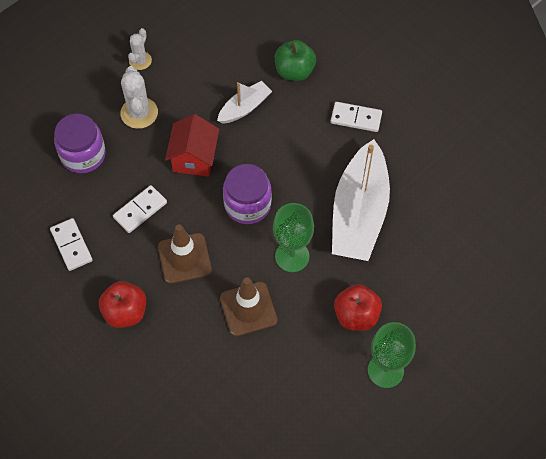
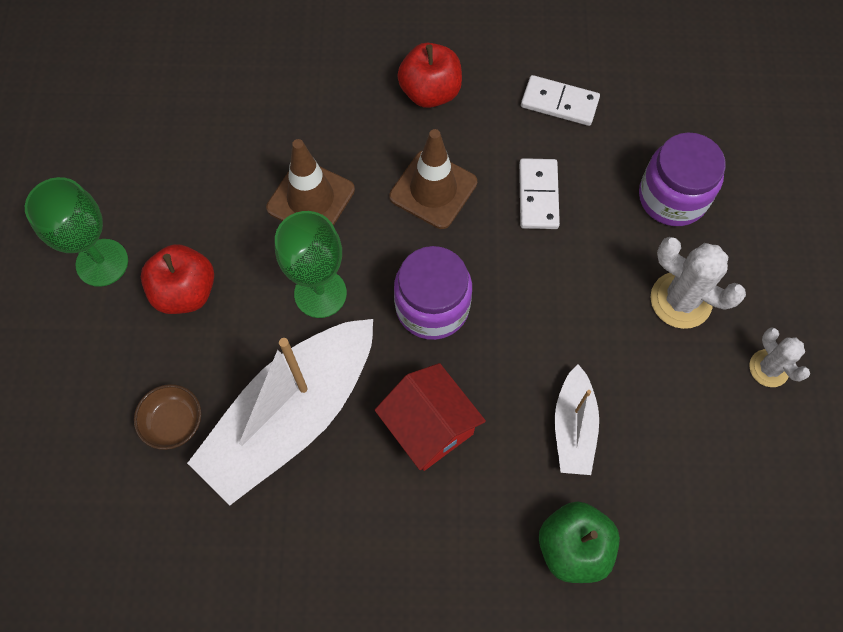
camera: 135 degrees right, 5 degrees up
(194, 158) = (553, 305): red house -> red house (429, 427)
(356, 118) = (421, 553): white domino -> none
(359, 213) = (291, 417): white boat -> white boat turned 105 degrees counterclockwise
(415, 256) = (173, 422): none -> brown bowl

